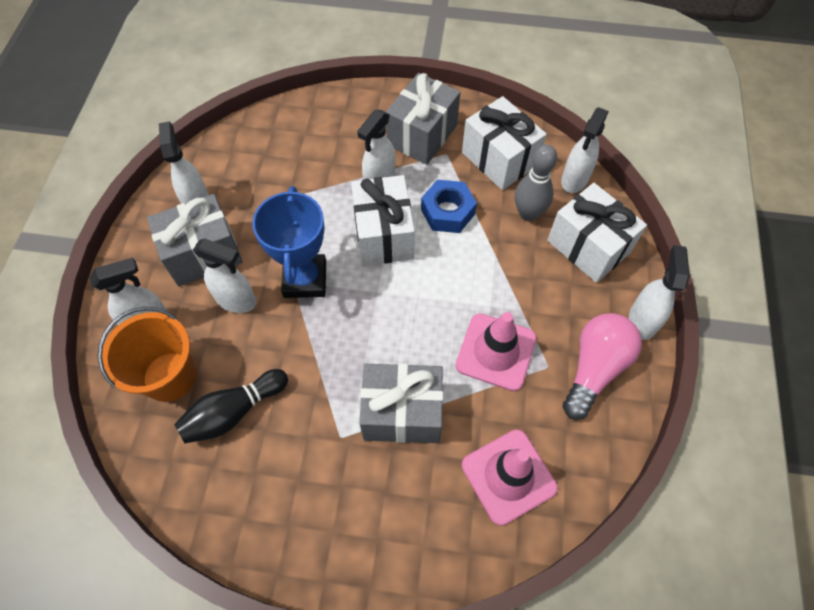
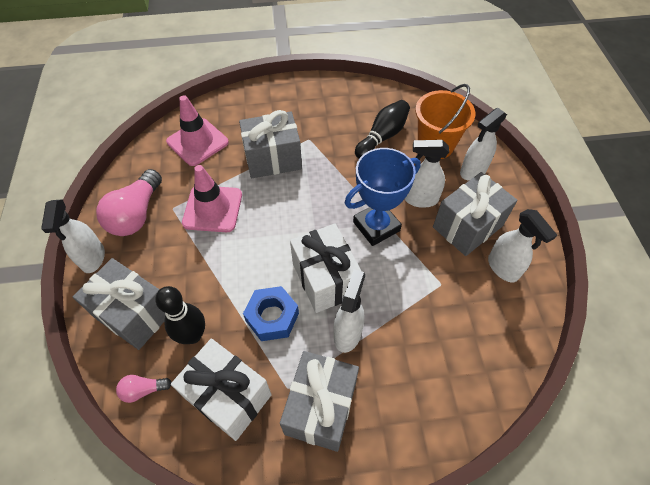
camera: 165 degrees right, 5 degrees down
(305, 279) = (376, 226): blue trophy -> blue trophy turned 75 degrees clockwise
(528, 214) = (193, 335): grey bowling pin -> black bowling pin
(574, 180) = (143, 390): white spray bottle -> pink light bulb
(588, 247) = (134, 314): white gift -> grey gift

